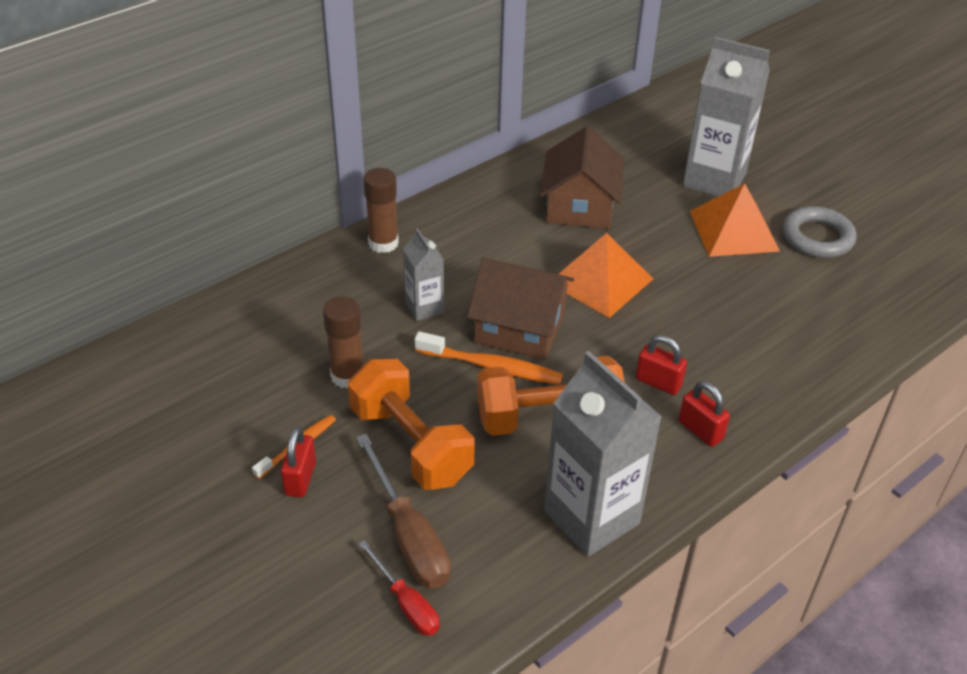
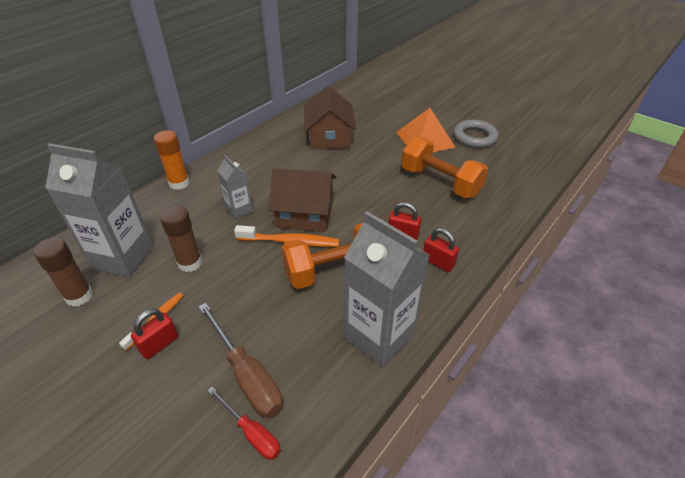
camera: 10 degrees left, 0 degrees up
(300, 478) = (159, 344): red padlock -> red padlock turned 45 degrees clockwise
(341, 252) = (179, 183): none -> orange glue stick
(383, 243) = (207, 174): brown glue stick -> brown glue stick (79, 296)
(411, 444) = (240, 304): orange dumbbell -> orange dumbbell (440, 182)
(600, 280) = (351, 178): orange pyramid -> none
(714, 180) = (406, 114): grey carton -> grey carton (123, 258)

